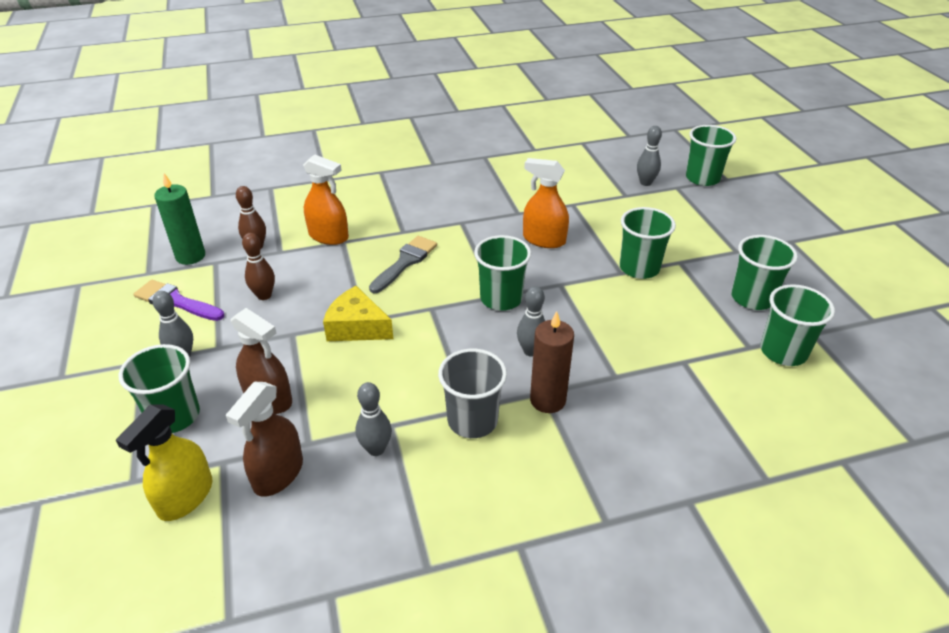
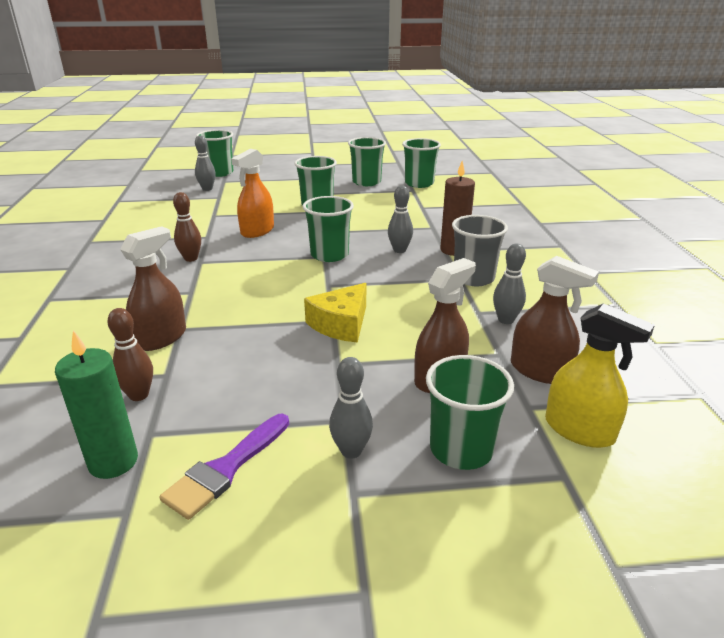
camera: 80 degrees left, 10 degrees down
(264, 295) = (255, 385): brown bowling pin -> brown bowling pin (191, 258)
(328, 236) = (161, 338): orange spray bottle -> brown spray bottle
(405, 262) = (247, 293): grey brush -> none

